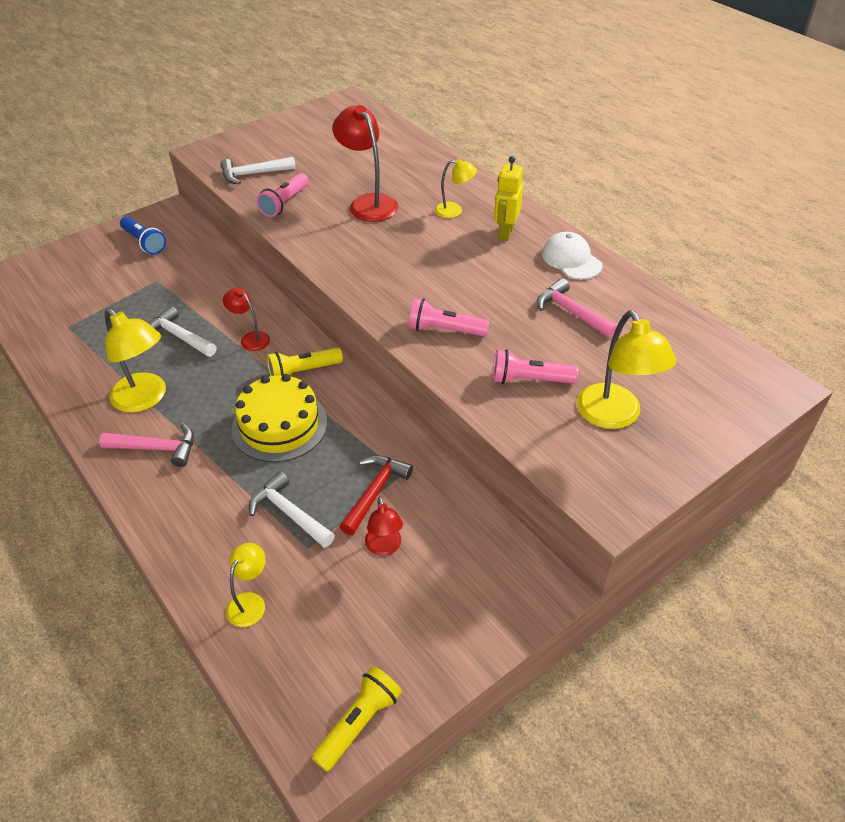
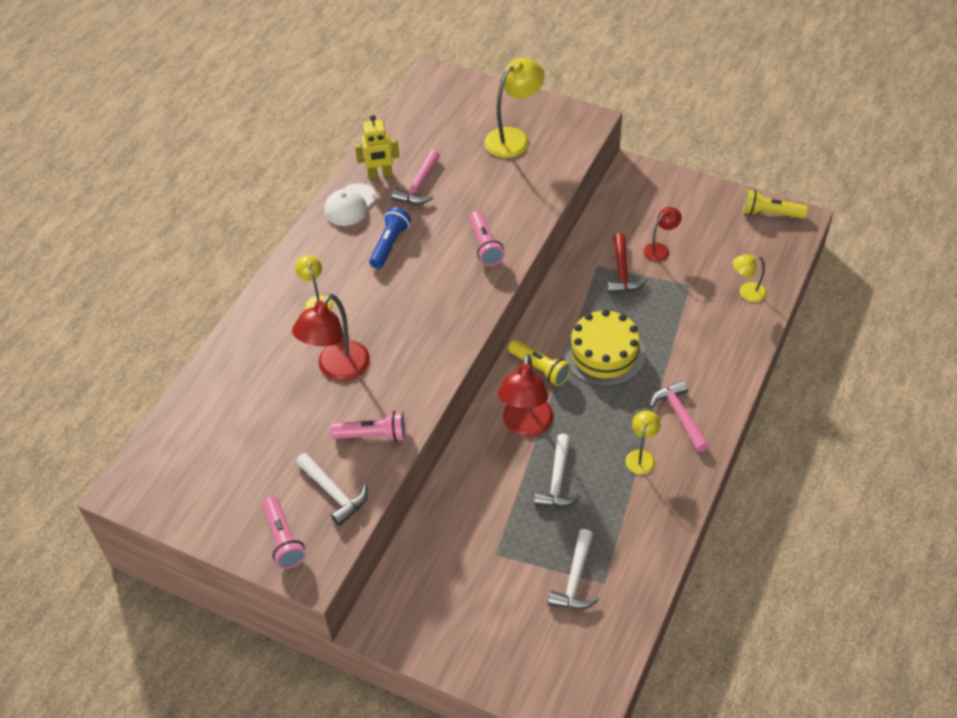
camera: 115 degrees left, 5 degrees up
(144, 242) = (443, 610): blue flashlight -> blue flashlight (390, 244)
(145, 399) = (641, 456): yellow lamp -> yellow lamp, size x0.56
(250, 338) = (526, 426): red lamp -> red lamp, size x1.77
(289, 513) = (672, 307): white hammer -> white hammer (575, 580)
(375, 492) = (622, 272): red hammer -> red hammer turned 90 degrees counterclockwise
(505, 233) = (334, 256): yellow robot -> yellow robot (380, 174)
(529, 380) = (507, 185): pink flashlight -> pink flashlight (283, 539)

